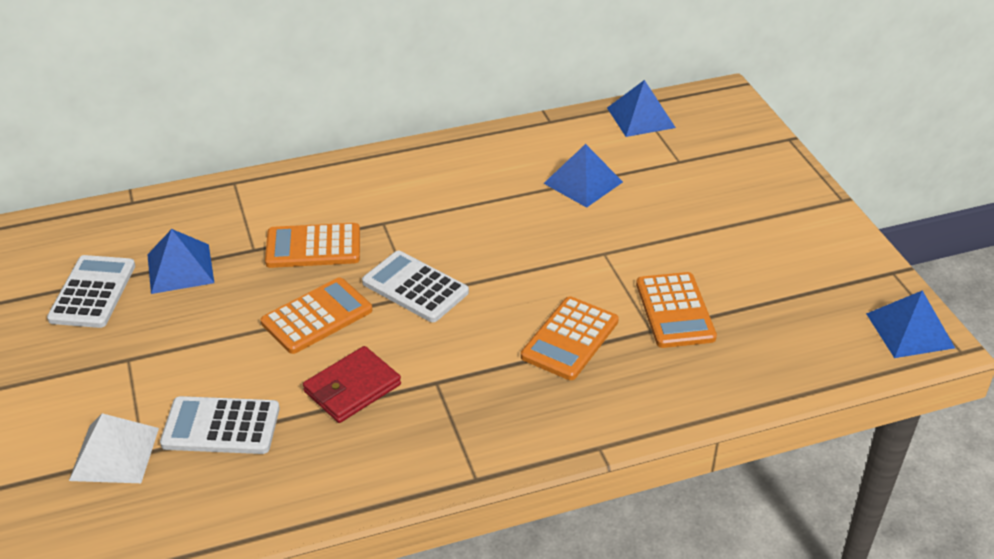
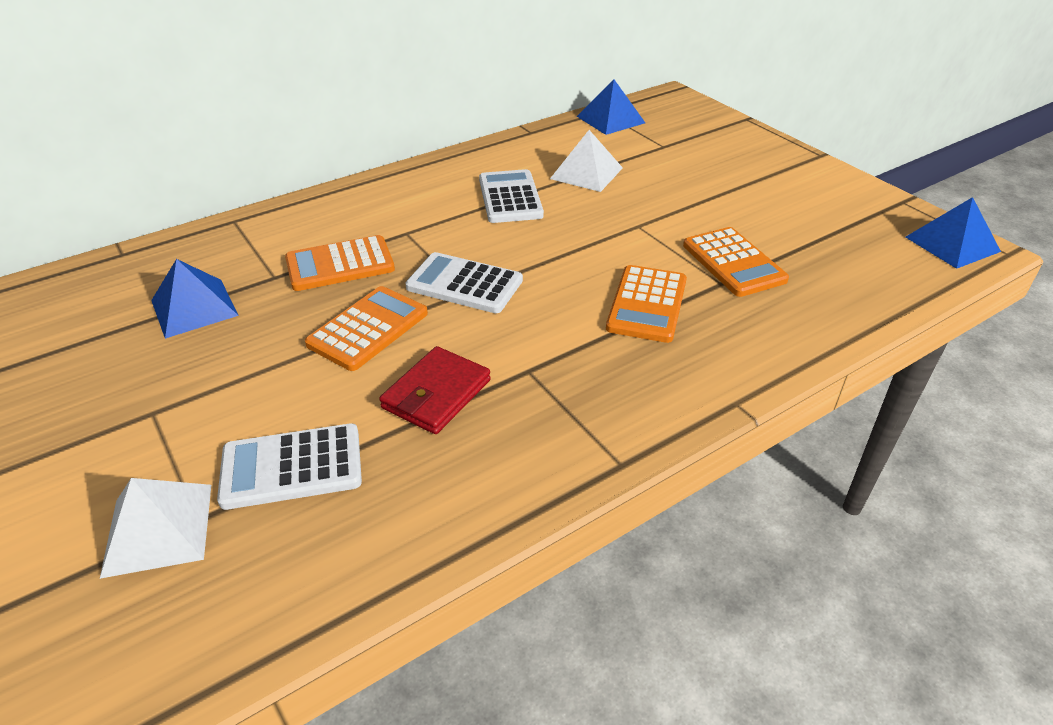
camera: 15 degrees left, 0 degrees up
(93, 292) = (92, 349): white calculator -> white calculator (510, 197)
(583, 182) = (586, 173): blue pyramid -> white pyramid

